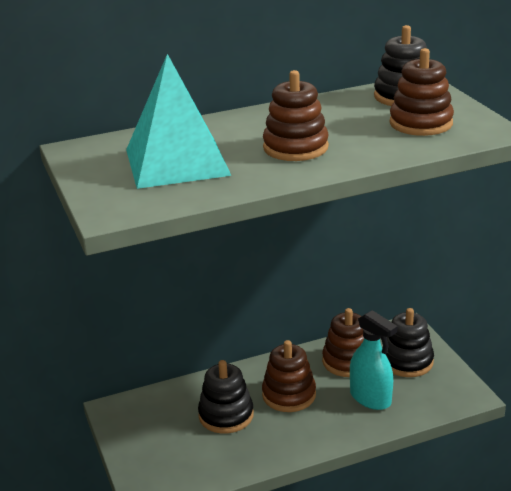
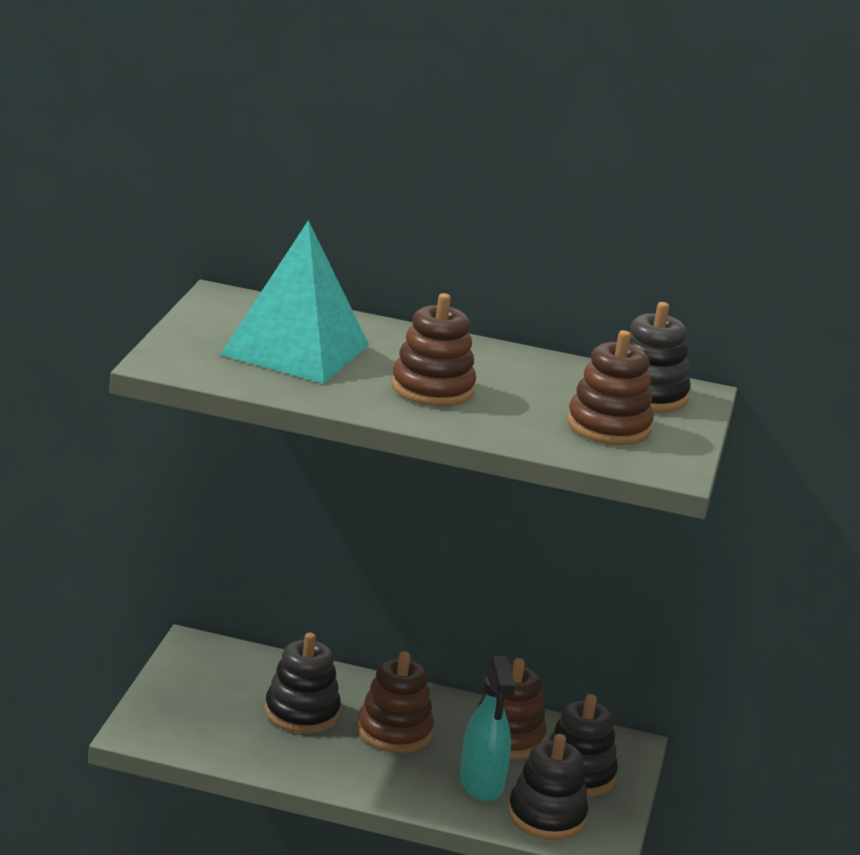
camera: 30 degrees right, 5 degrees down
(425, 397) = (546, 816): none -> black stacking toy

